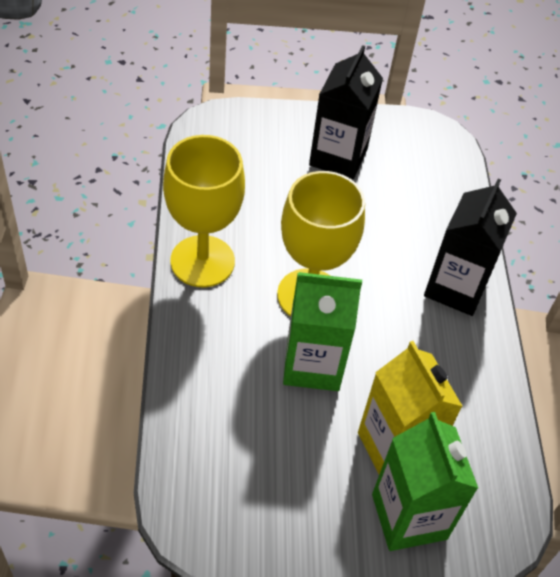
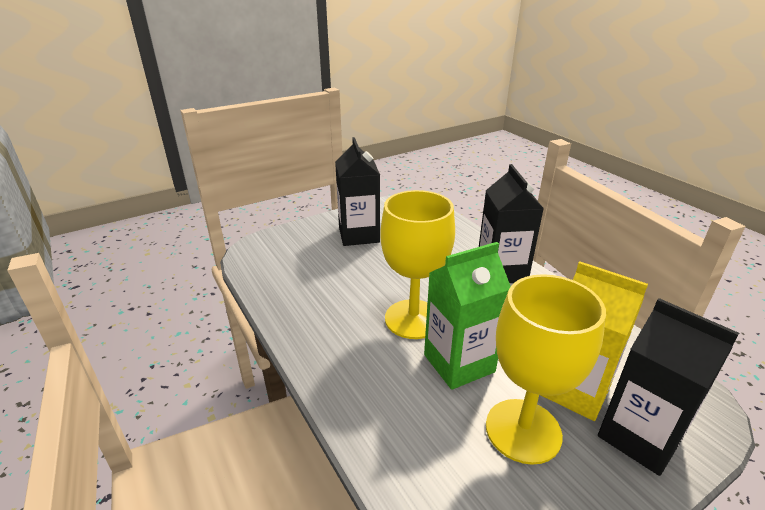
camera: 25 degrees left, 20 degrees down
(202, 261) = (312, 333): yellow goblet -> yellow goblet (523, 430)
(409, 516) = (639, 437): green carton -> black carton

